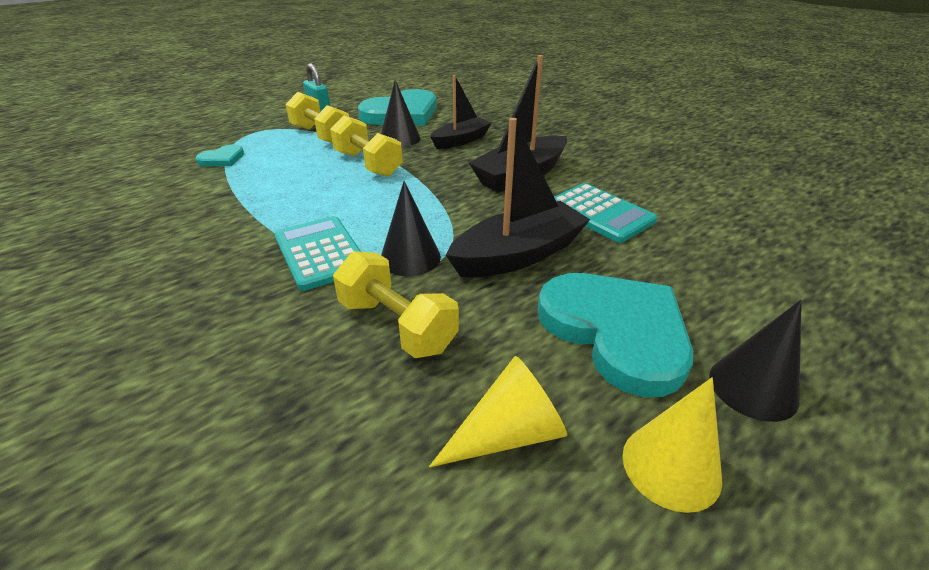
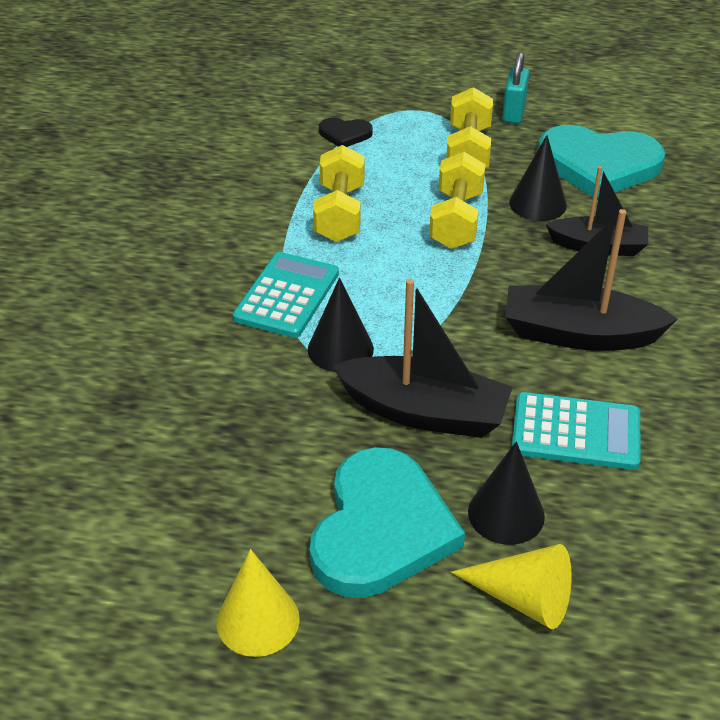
camera: 50 degrees right, 5 degrees up
(222, 159) = (345, 134): turquoise heart -> black heart
(397, 325) = (251, 397): yellow dumbbell -> yellow dumbbell (339, 213)
(508, 433) = (206, 518): yellow cone -> yellow cone (523, 598)
(600, 213) = (576, 432): turquoise calculator -> turquoise calculator turned 90 degrees counterclockwise
(753, 387) = (398, 645): black cone -> black cone (506, 514)

